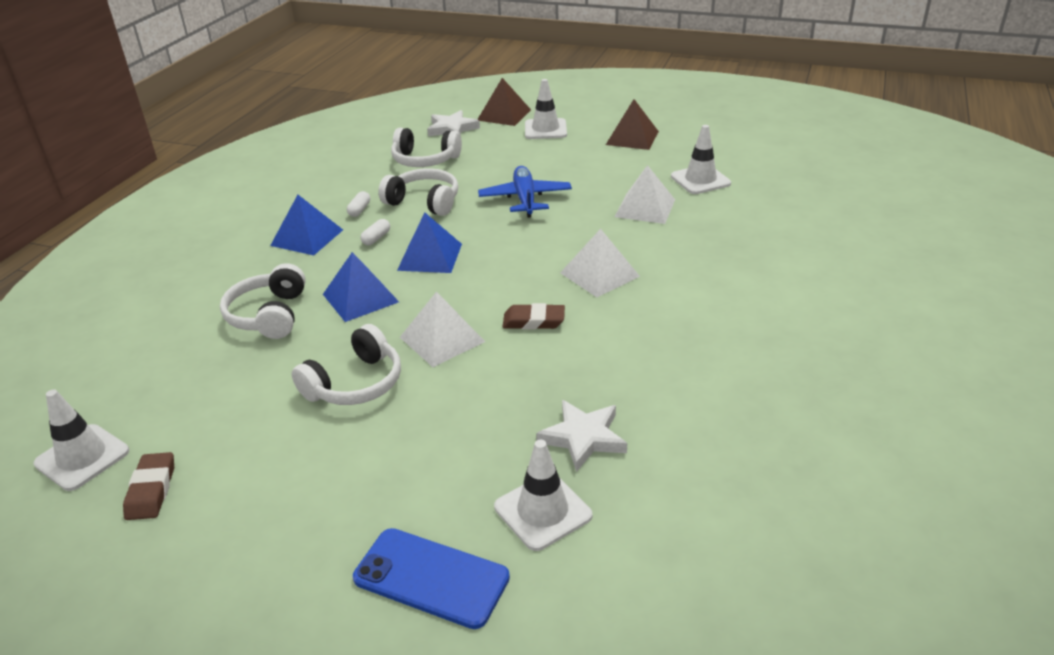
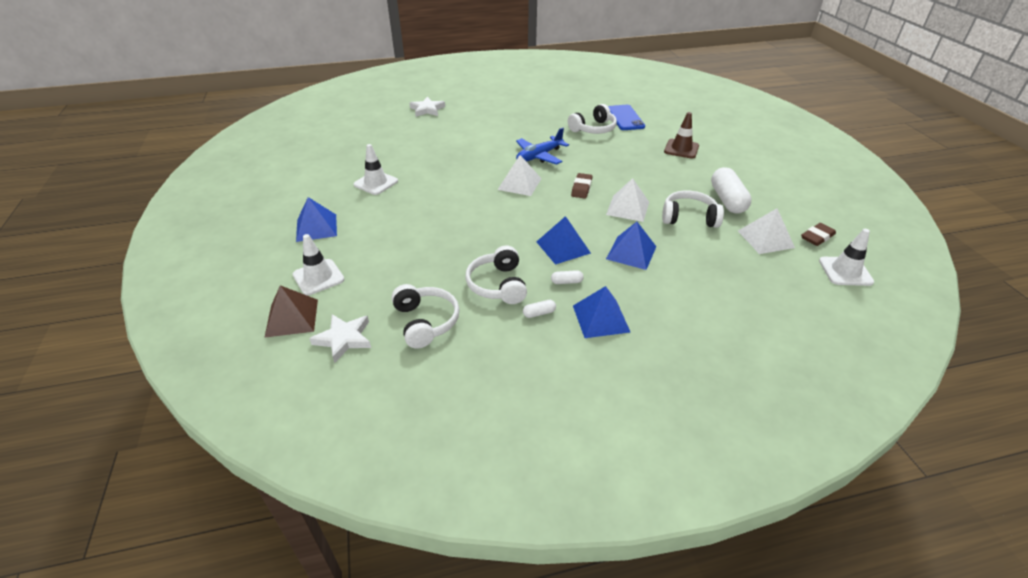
camera: 125 degrees left, 5 degrees up
(269, 315) = (688, 279): white headphones -> white headphones (593, 129)
(339, 455) = (727, 200): none -> white capsule
(431, 577) = (736, 158): blue phone -> blue phone (625, 118)
(525, 199) = (455, 239): blue plane -> blue plane (539, 156)
(533, 321) = (581, 188): brown eraser -> brown eraser turned 45 degrees clockwise
(543, 511) = (681, 149): white traffic cone -> brown traffic cone
(583, 437) = (637, 152): white star -> white star (427, 109)
(632, 138) = (316, 227): brown pyramid -> blue pyramid
(645, 208) = (430, 191): white pyramid -> white pyramid (765, 239)

